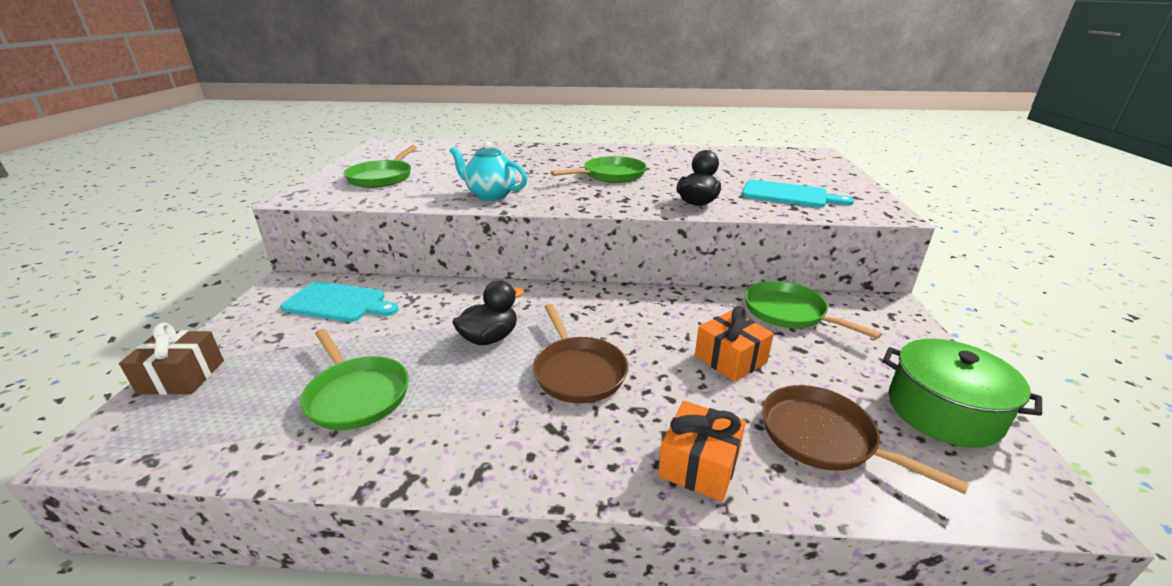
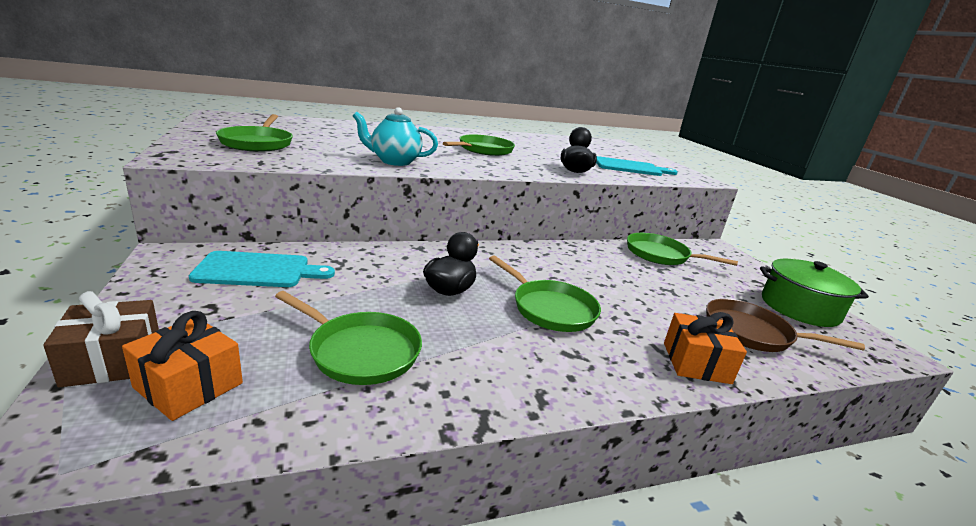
camera: 25 degrees left, 5 degrees down
(578, 371) = (550, 309): brown pan -> green pan
(730, 359) = (651, 289): orange gift -> orange gift (189, 385)

